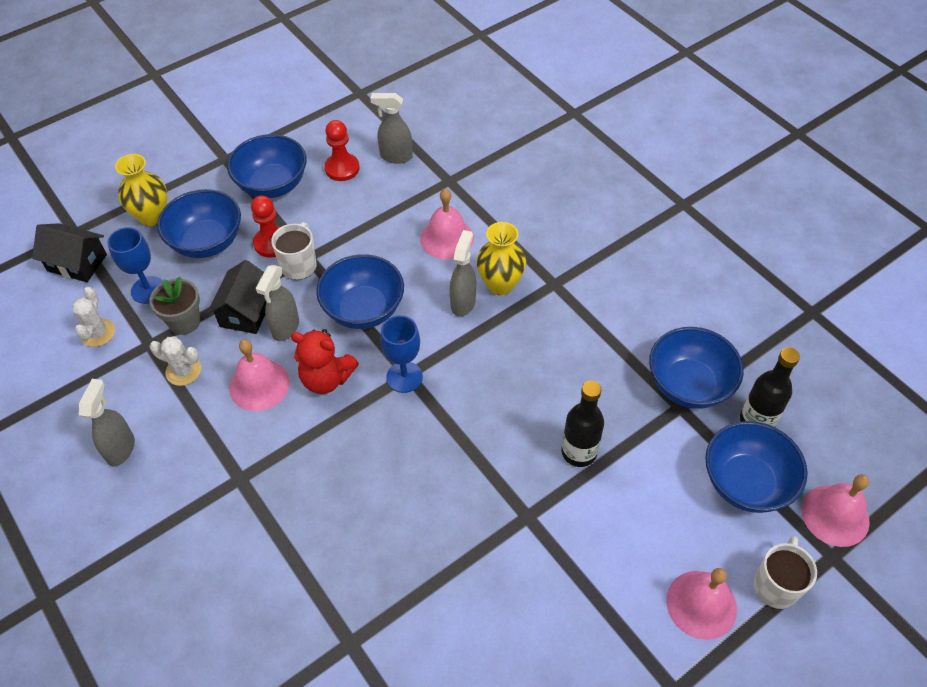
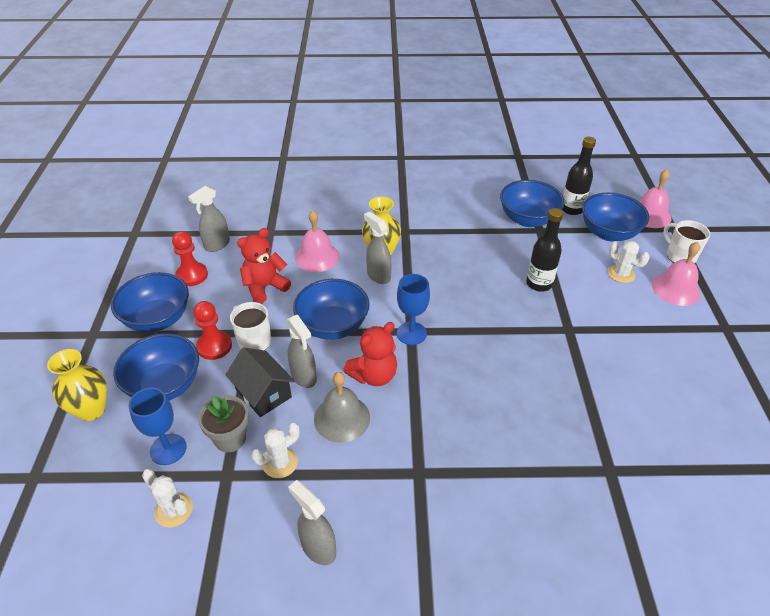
camera: 55 degrees left, 10 degrees down
(77, 263) = (74, 491): black house -> none
(259, 385) = (342, 418): pink bell -> grey bell
(371, 228) = (265, 287): none -> red teddy bear
(675, 530) = (621, 274): none -> white cactus

